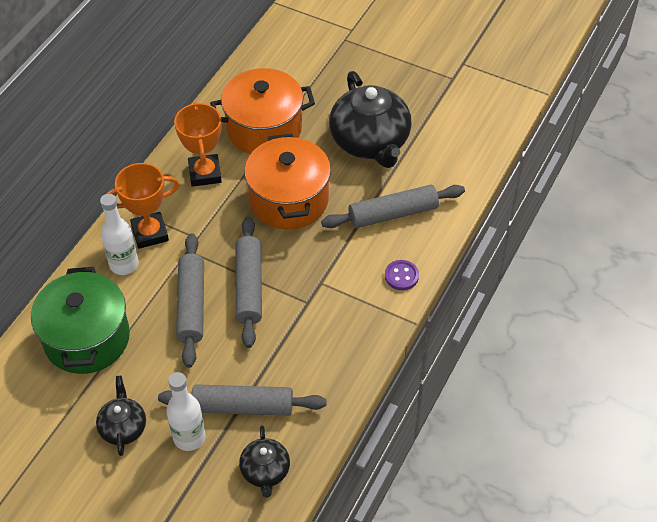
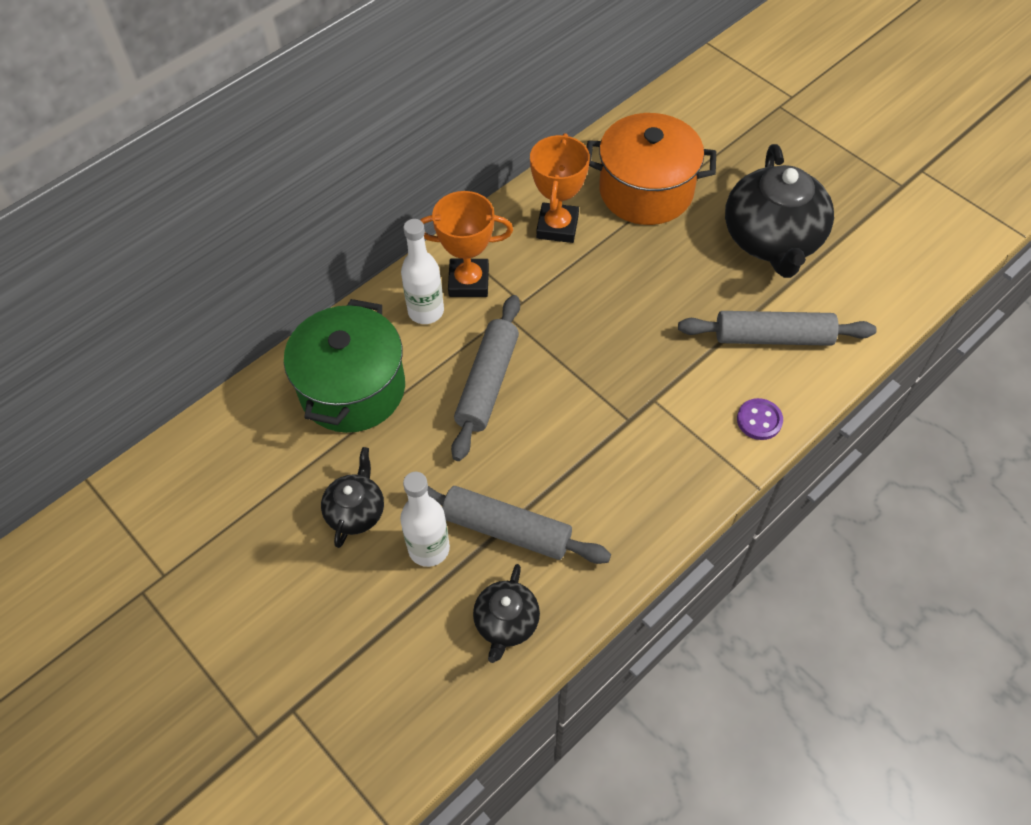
camera: 20 degrees right, 5 degrees up
(249, 287) = (564, 380): grey rolling pin -> none
(289, 200) = (648, 285): orange pot -> none

